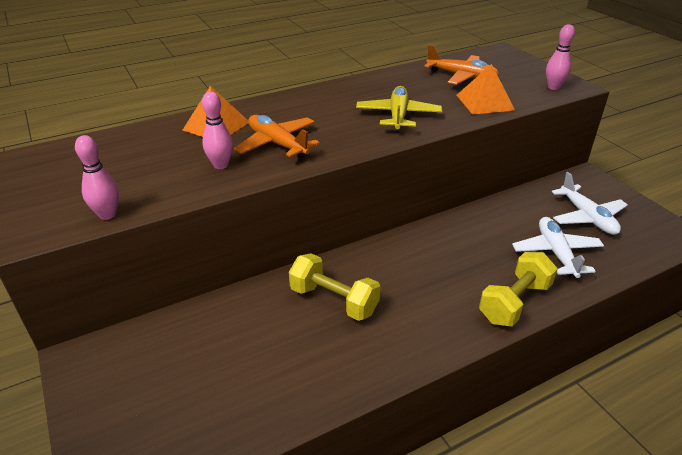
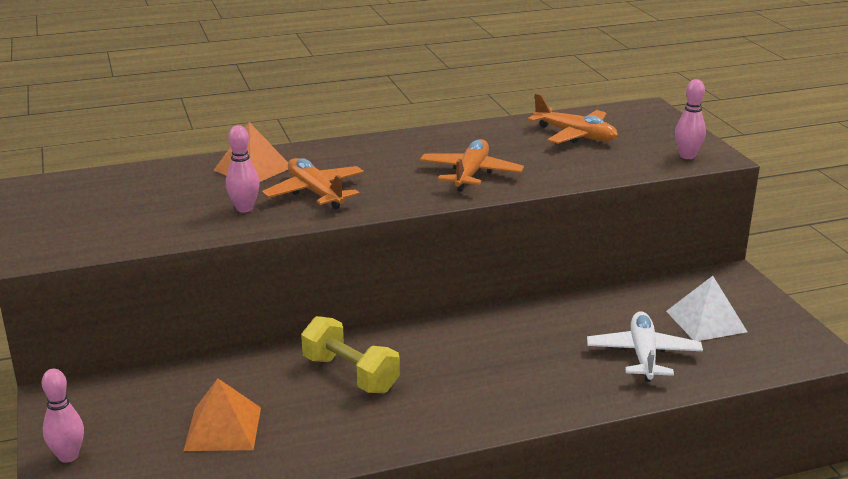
camera: 10 degrees right, 10 degrees down
(107, 214) = (112, 244): pink bowling pin -> pink bowling pin (68, 456)
(398, 116) = (470, 174): yellow plane -> orange plane
(485, 102) = (587, 167): orange pyramid -> orange pyramid (223, 428)
(514, 302) = (564, 398): yellow dumbbell -> none
(587, 217) = (706, 321): white plane -> white pyramid

